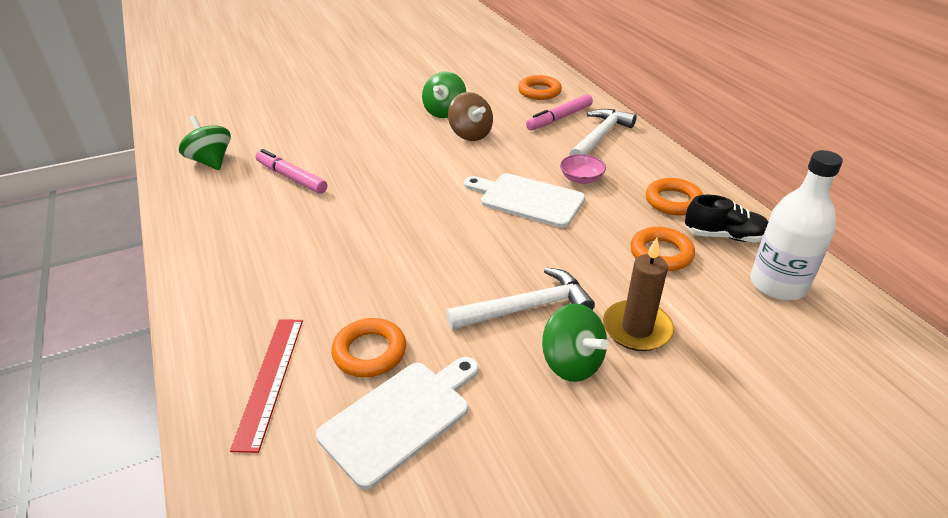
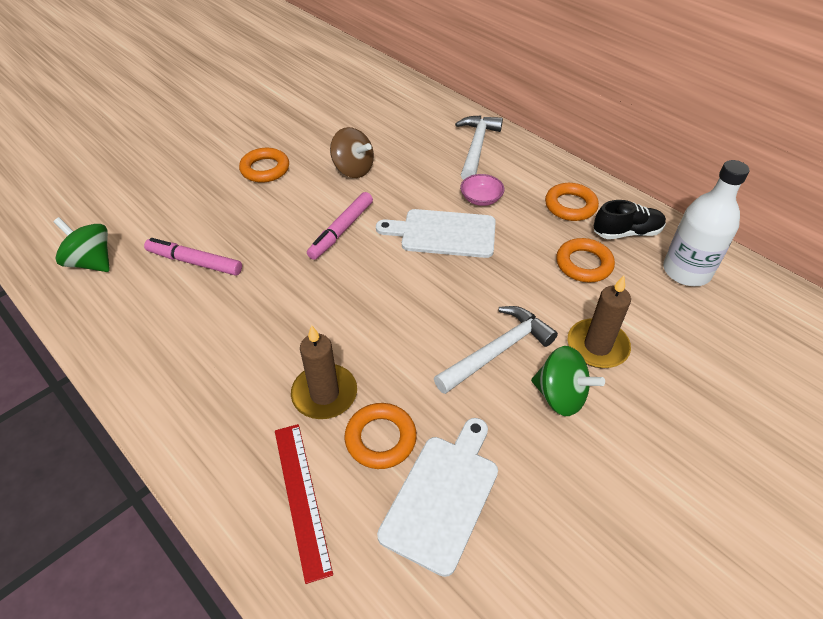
camera: 20 degrees left, 10 degrees up
(340, 302) = (324, 394): none -> brown candle
(445, 112) = (314, 147): green spinning top -> none
(539, 92) = (395, 104): orange ring -> orange ring (265, 169)
(559, 118) = (429, 133): pink marker -> pink marker (341, 230)

